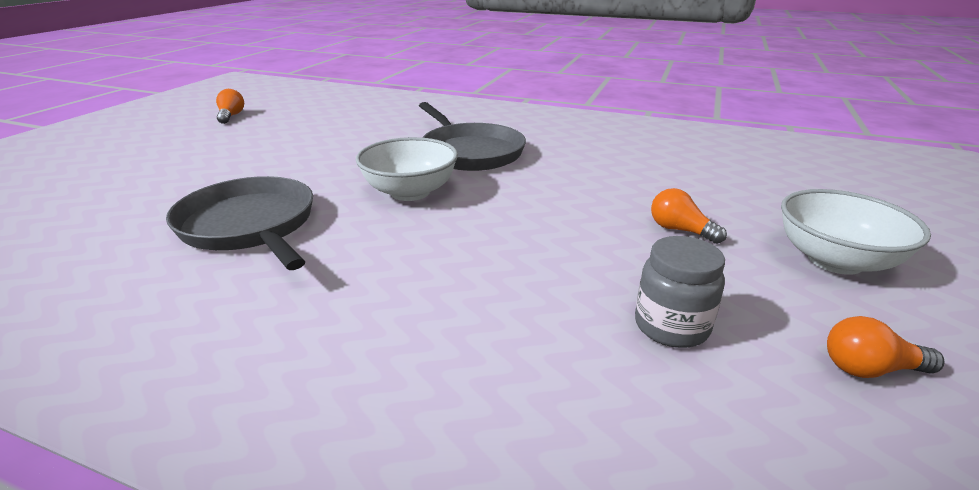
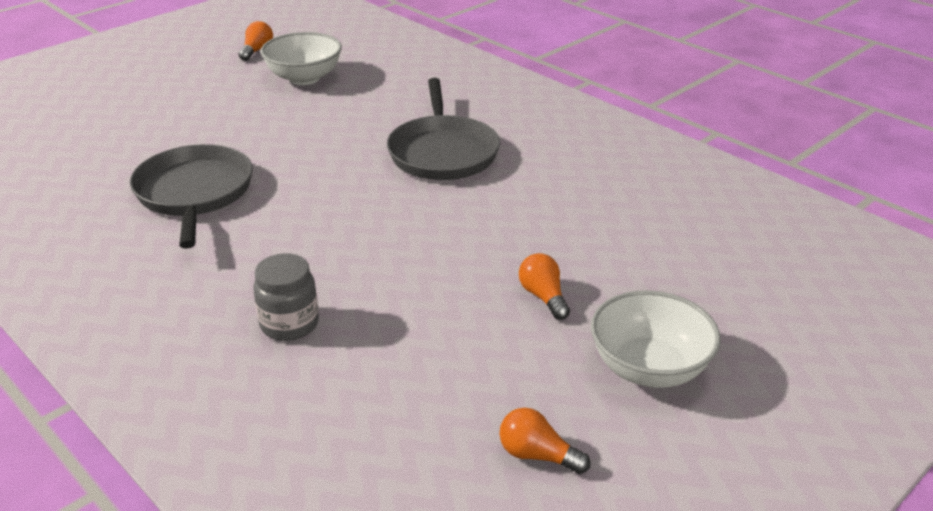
camera: 25 degrees right, 5 degrees up
(410, 192) = (344, 190): white bowl -> white bowl (304, 78)
(671, 326) = (427, 376): grey jar -> grey jar (289, 324)

